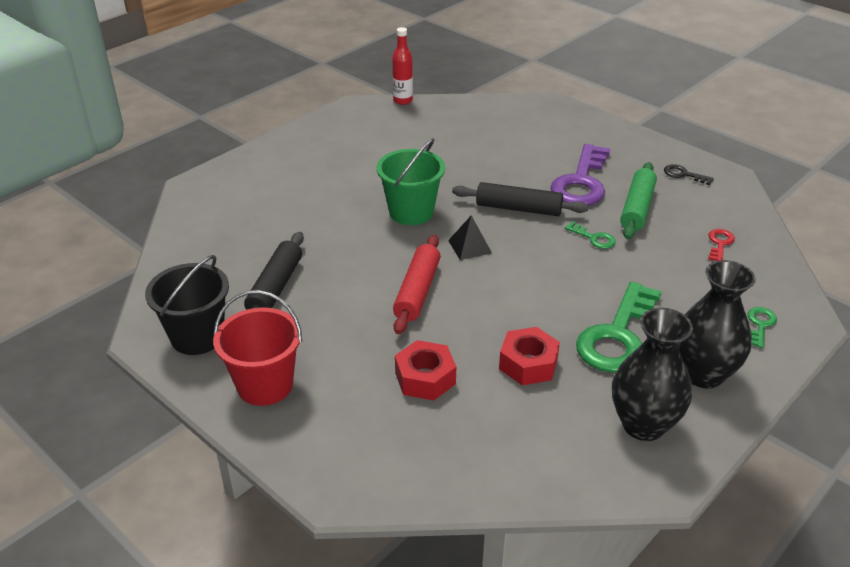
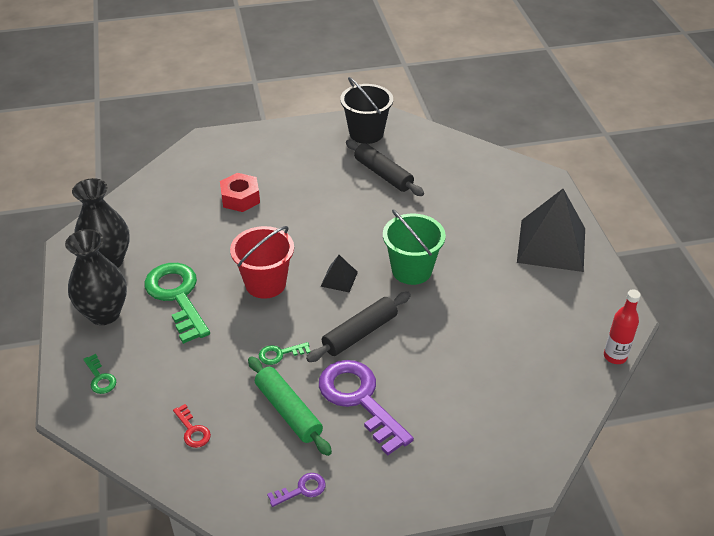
camera: 125 degrees right, 5 degrees up
(265, 385) = (300, 143): red bucket -> red bucket (265, 283)
(298, 156) = (551, 245): none -> black pyramid
(417, 291) = (317, 230): red rolling pin -> none
(528, 364) = (203, 243): red nut -> none
(683, 175) = (301, 490): black key -> purple key

